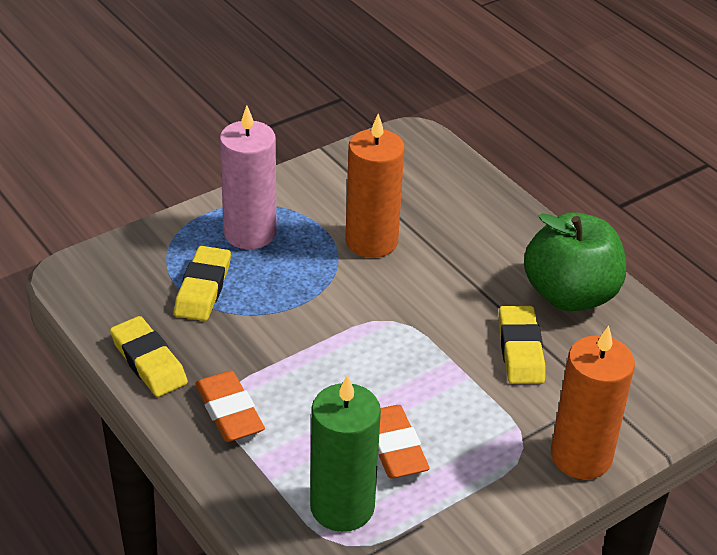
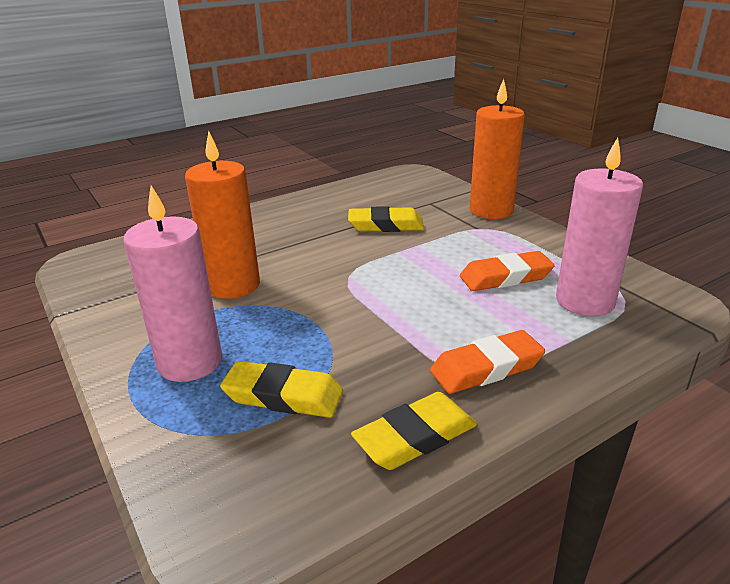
camera: 85 degrees left, 10 degrees down
(342, 507) = (585, 301): green candle -> pink candle
(570, 295) = (325, 206): green apple -> none

